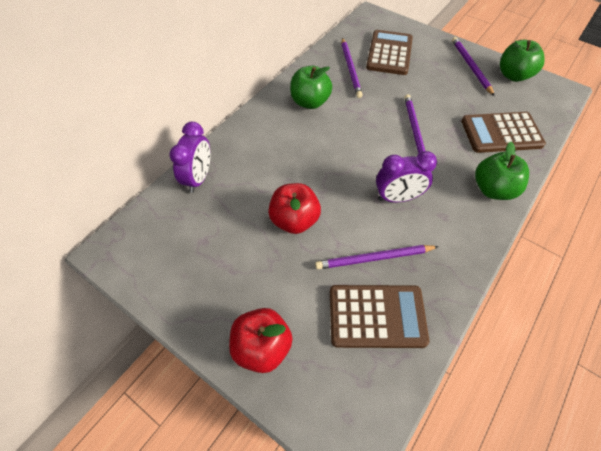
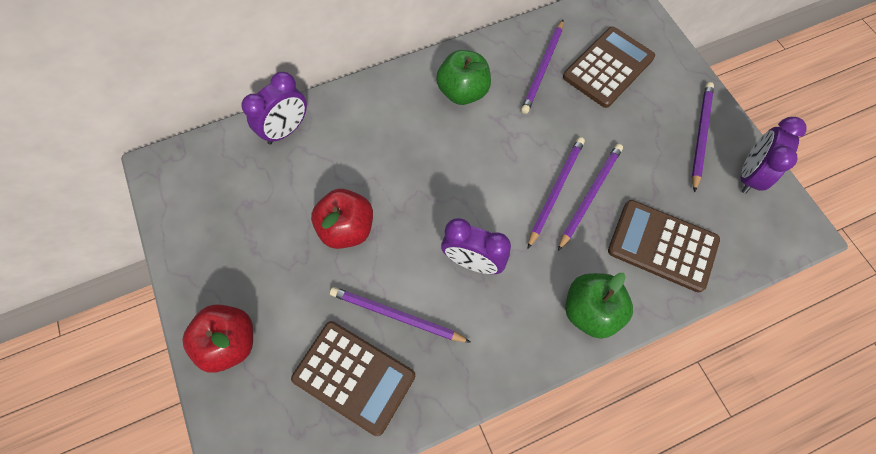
camera: 30 degrees right, 10 degrees up
(437, 125) = (590, 195): none -> purple pencil
(513, 75) = (749, 175): green apple -> purple clock

